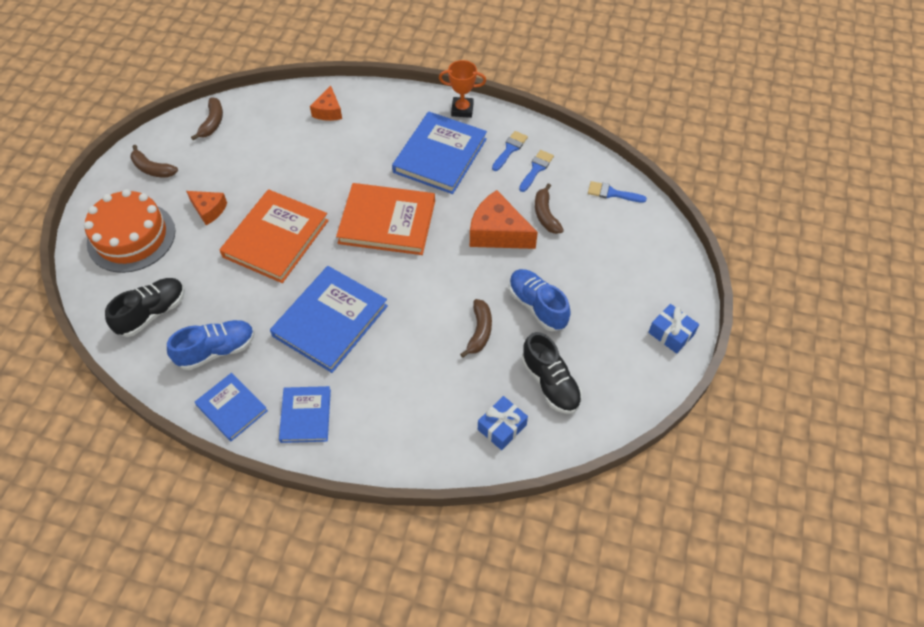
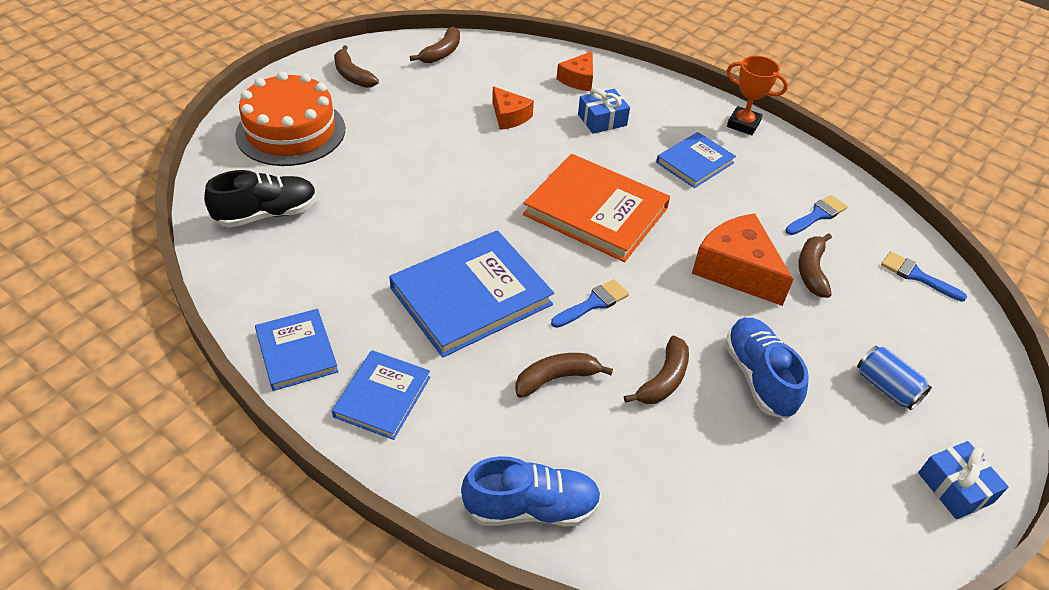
camera: 20 degrees right, 10 degrees down
(209, 210) = (391, 132): orange cheese -> orange cheese (509, 116)
(217, 350) = (316, 280): blue shoe -> blue shoe (531, 508)
(276, 238) = (451, 185): orange book -> none
(412, 357) = (556, 378): none -> brown banana
(440, 155) = (695, 162): blue book -> blue book, size x0.58
(502, 427) = (644, 519): blue gift -> blue gift (602, 120)
(510, 149) = (789, 183): blue brush -> blue brush (593, 303)
(550, 383) = (741, 486): black shoe -> none
(615, 282) = (886, 387): none -> blue can

